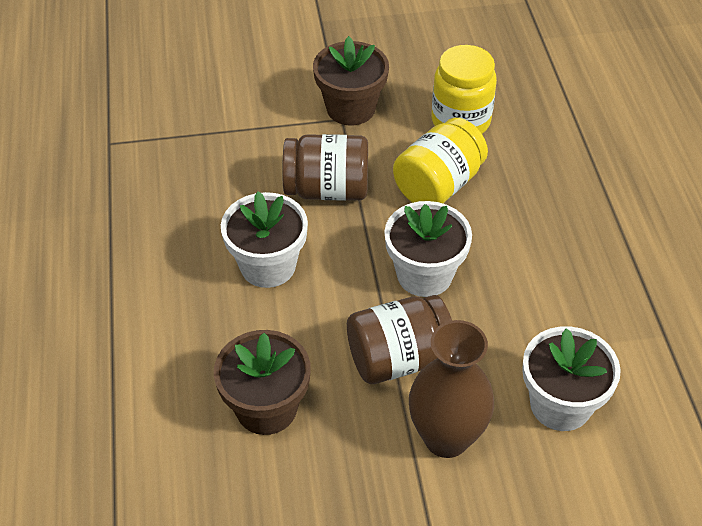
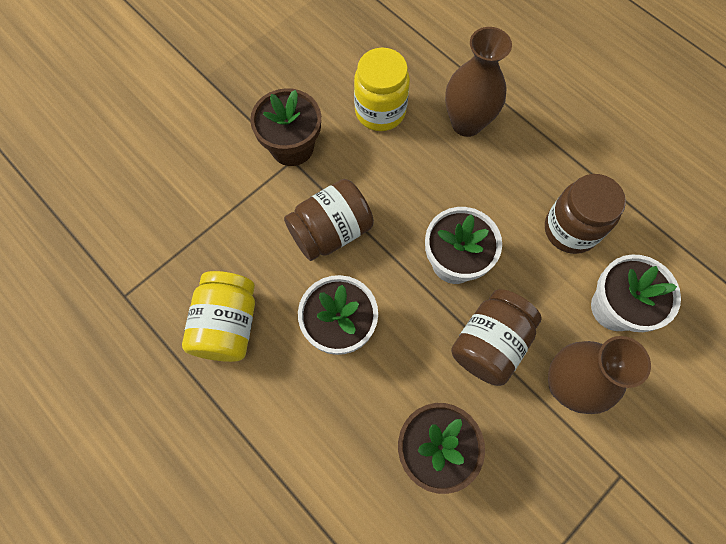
camera: 35 degrees left, 20 degrees up
(438, 185) = (406, 178): yellow jar -> yellow jar (227, 325)
(541, 172) = (466, 123): none -> brown vase
(572, 313) = (570, 229): none -> brown jar

